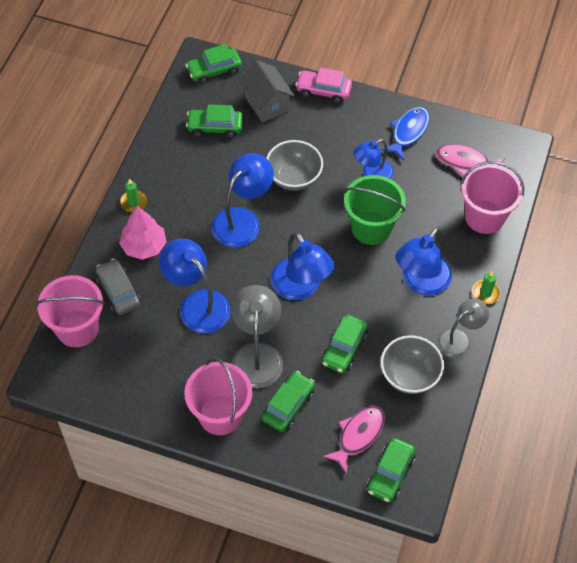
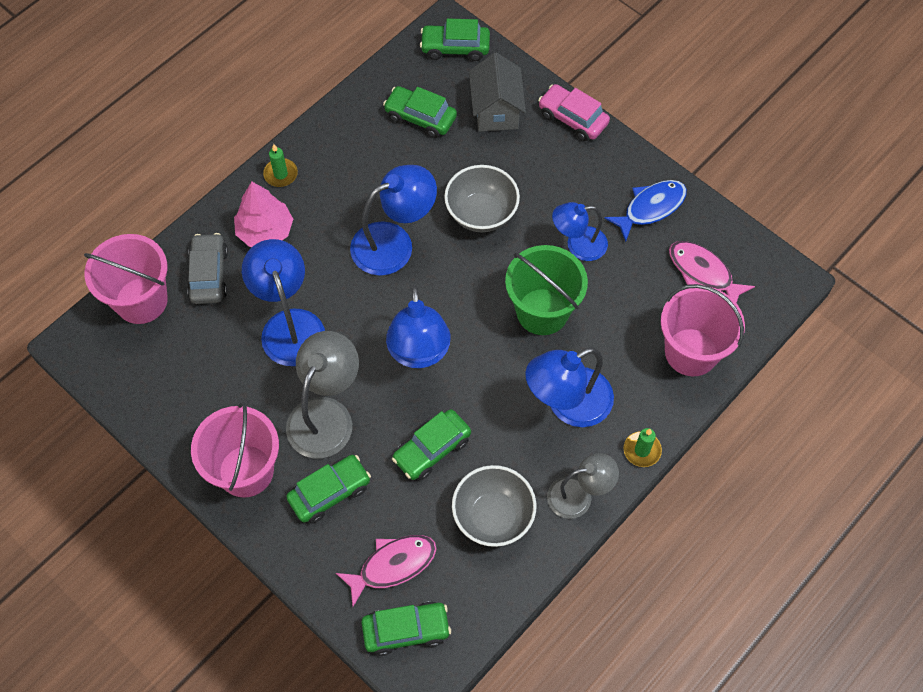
camera: 25 degrees right, 5 degrees up
(390, 474) = (406, 630): green car -> green car turned 150 degrees counterclockwise

